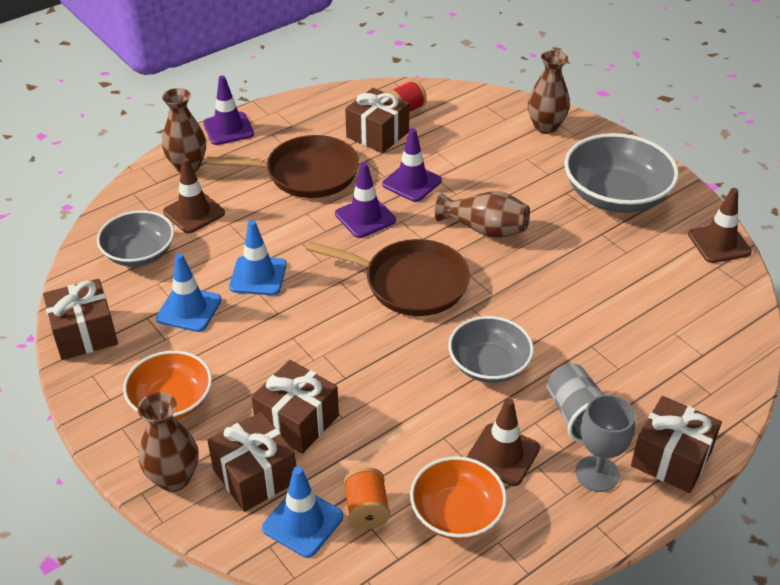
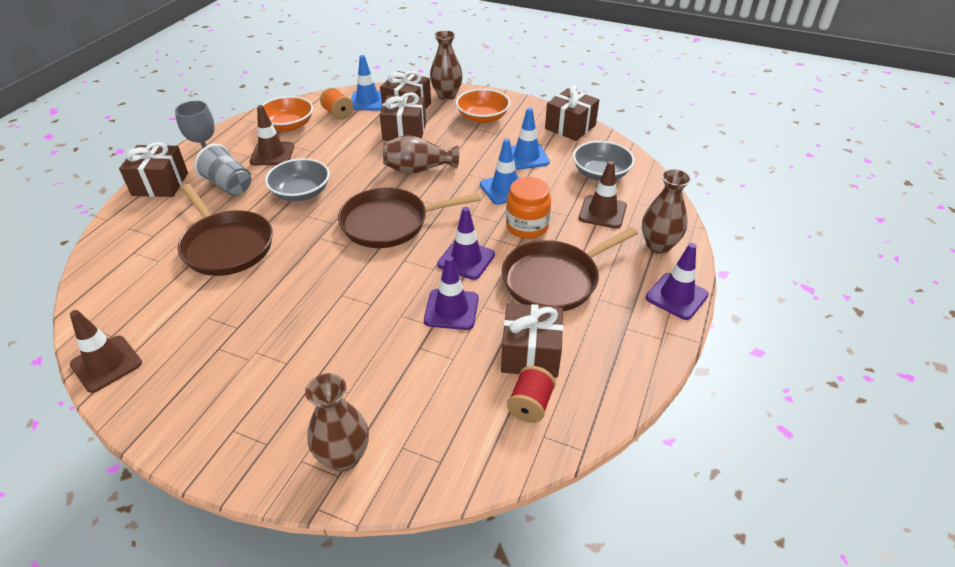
camera: 150 degrees right, 0 degrees up
(280, 226) = (527, 226): none -> orange jar
(484, 229) = (353, 288): brown vase -> brown vase (418, 169)
(596, 322) = (226, 246): none -> brown pan
(615, 196) = (229, 381): grey bowl -> none

